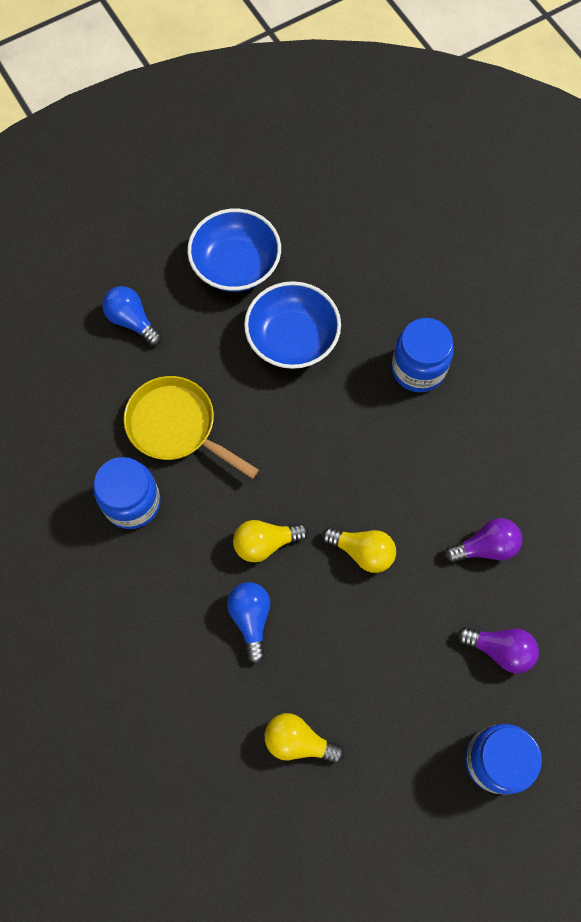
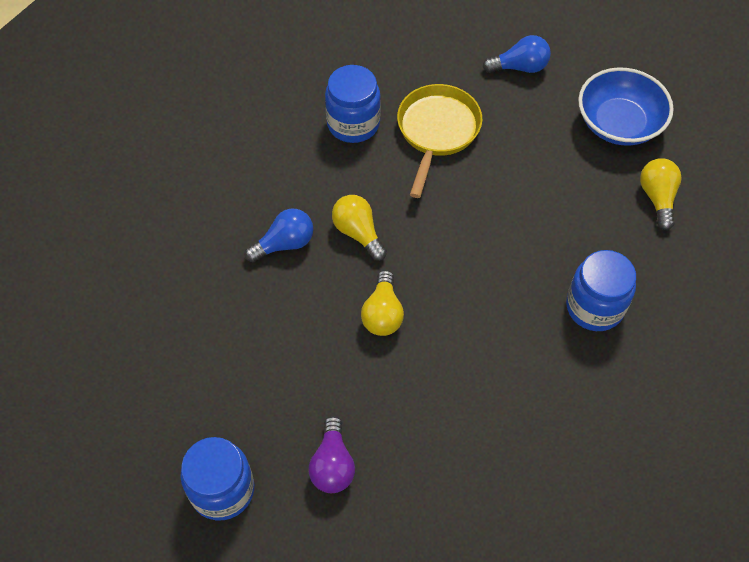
camera: 70 degrees right, 10 degrees down
(132, 321) = (519, 67): blue light bulb -> blue light bulb turned 60 degrees clockwise
(292, 338) = (569, 191): blue bowl -> none
(298, 741) = (188, 315): yellow light bulb -> yellow light bulb (657, 198)
(485, 547) = (433, 422): purple light bulb -> none

